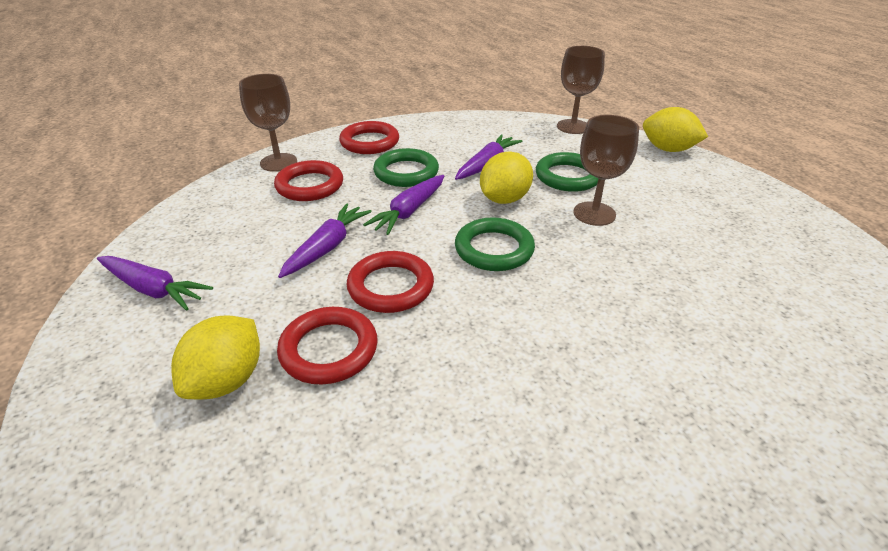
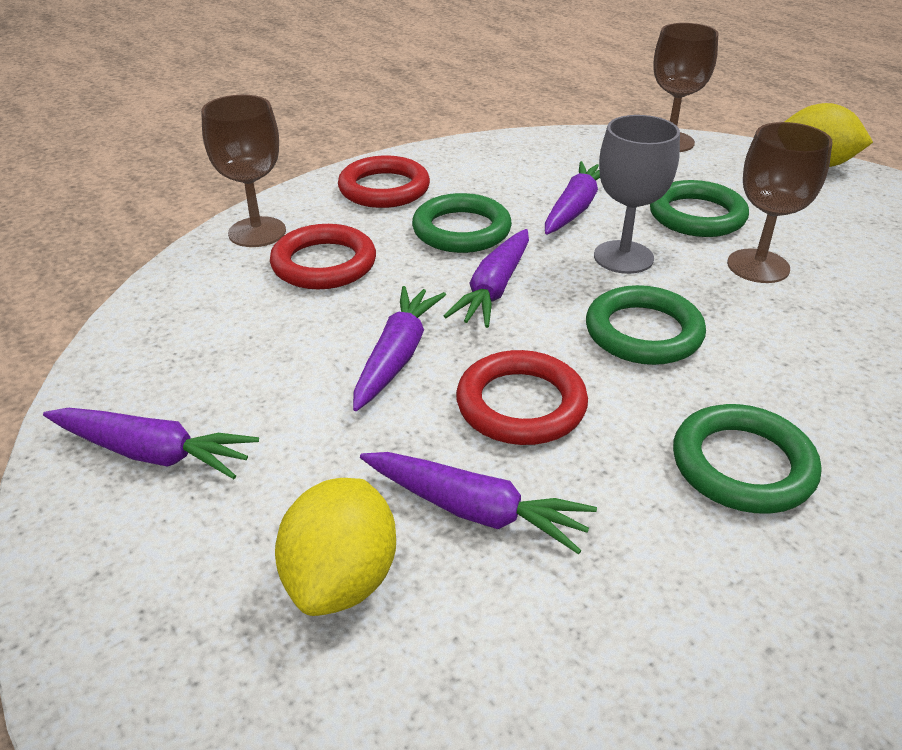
camera: 10 degrees left, 0 degrees up
(329, 349) = (475, 510): red ring -> purple carrot
(504, 199) = (623, 257): yellow lemon -> grey goblet
(519, 343) = (742, 465): none -> green ring

